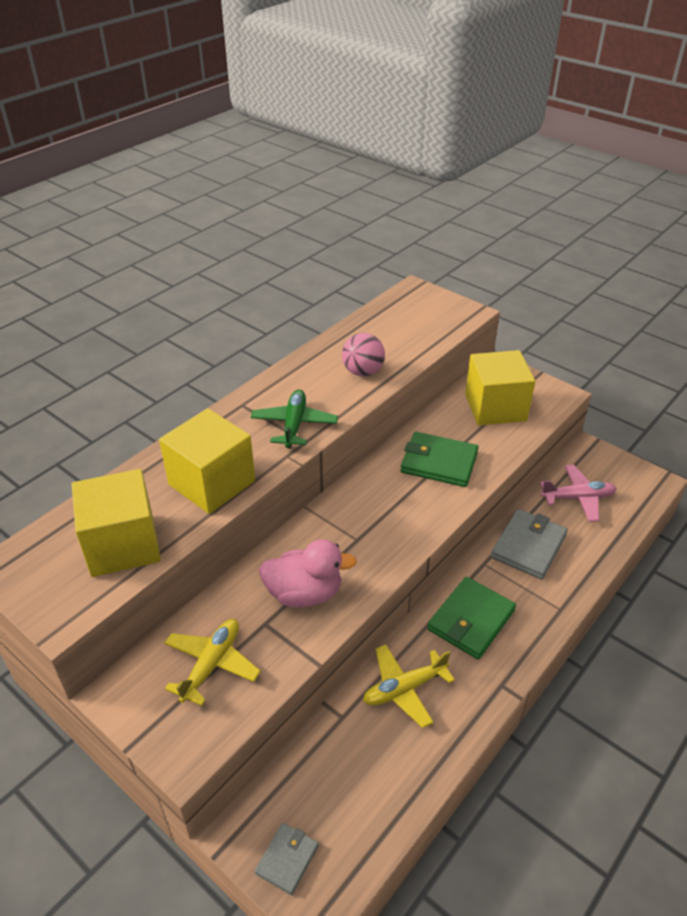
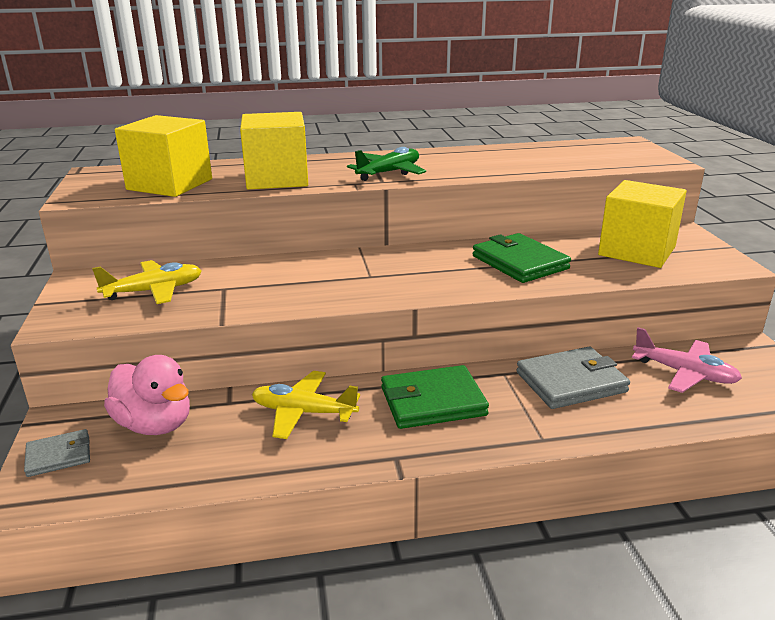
camera: 40 degrees right, 15 degrees down
(304, 593) = (278, 286): pink duck -> pink duck (155, 424)
(363, 372) = (497, 165): pink ball -> none

